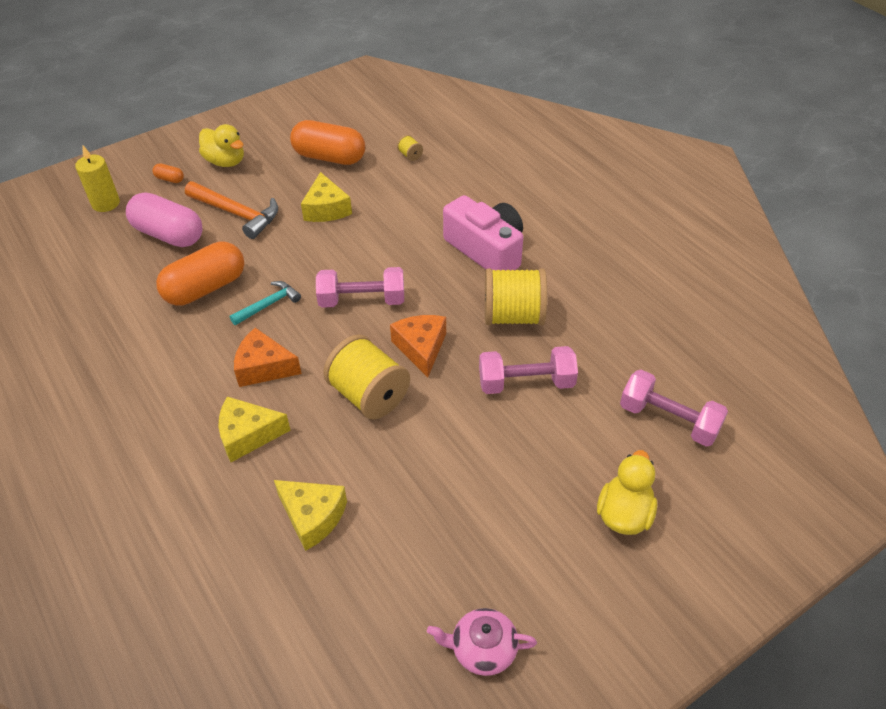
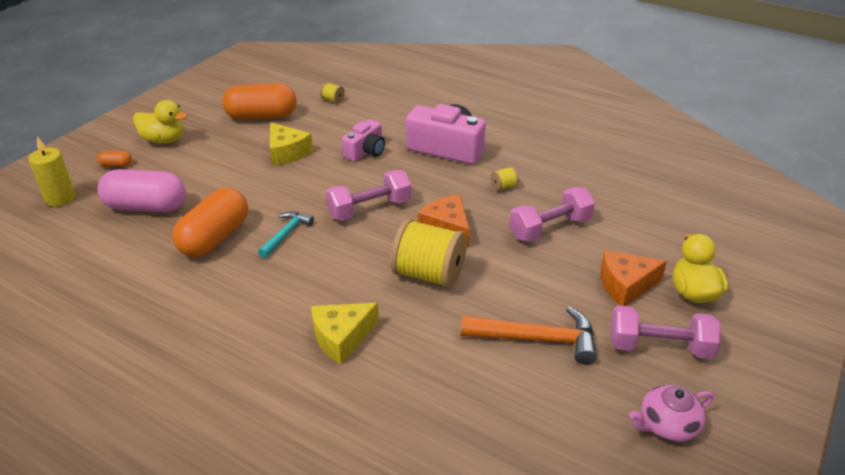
camera: 25 degrees left, 10 degrees down
(237, 214) = (204, 175): orange hammer -> orange hammer (537, 339)
(264, 367) = (317, 282): orange cheese -> orange cheese (625, 285)
(312, 517) = (449, 380): yellow cheese -> none
(402, 229) = (366, 151): none -> pink camera
(513, 316) = (503, 187): yellow spool -> yellow spool, size x0.41
(668, 420) = (673, 221): pink dumbbell -> pink dumbbell (659, 347)

